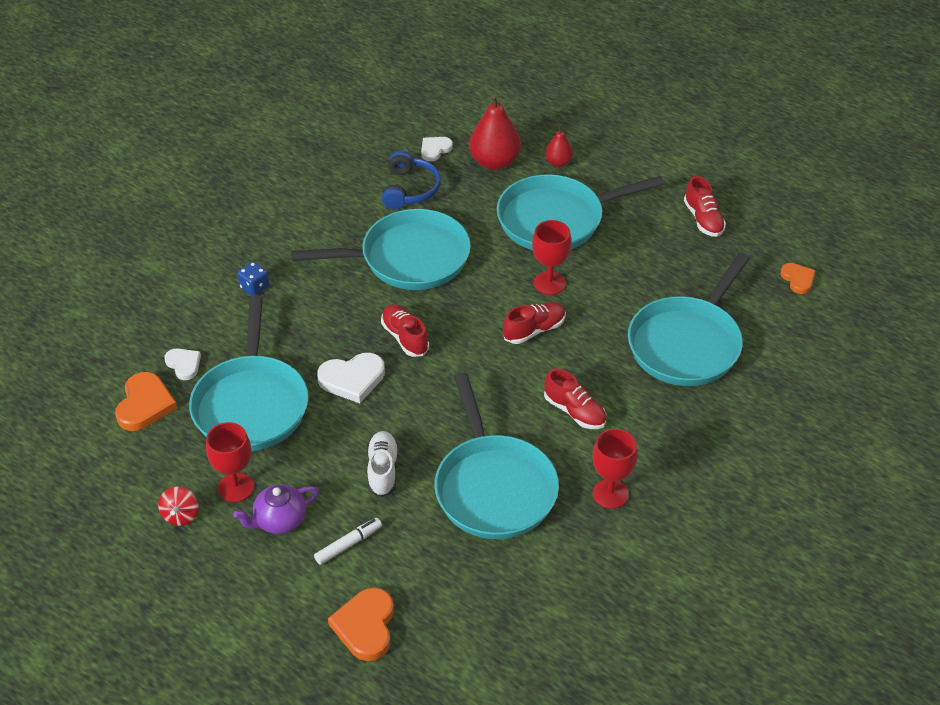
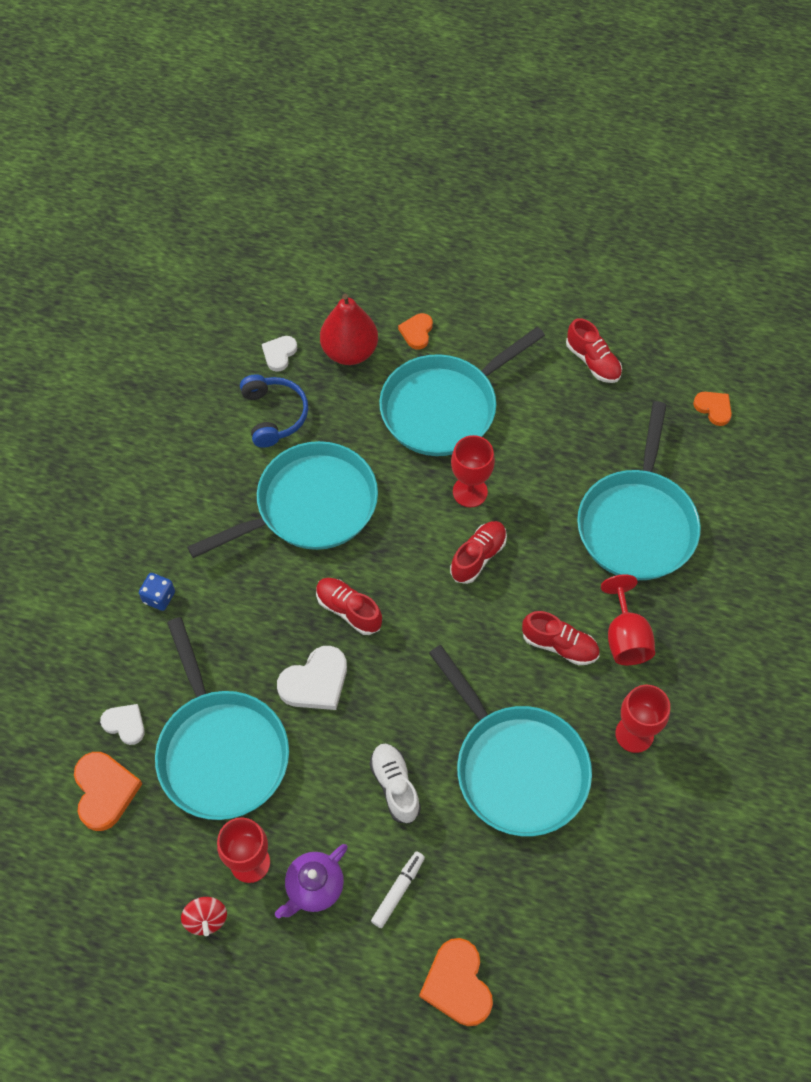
camera: 20 degrees left, 15 degrees up
(558, 162) = (417, 332): red pear -> orange heart
(636, 422) = (625, 637): none -> red goblet

